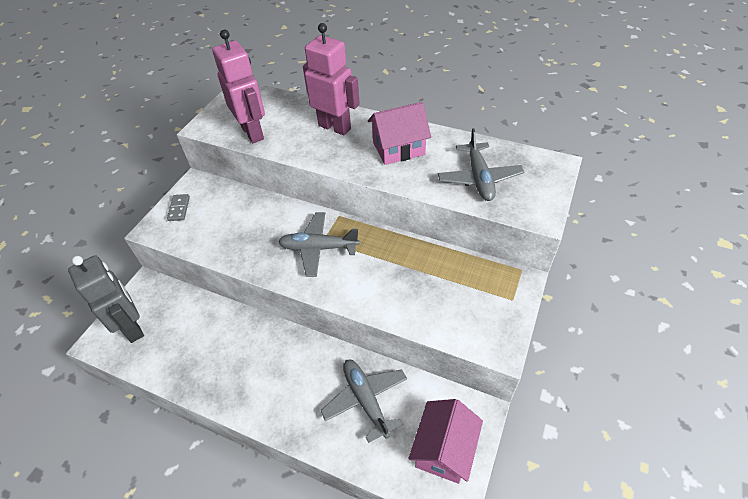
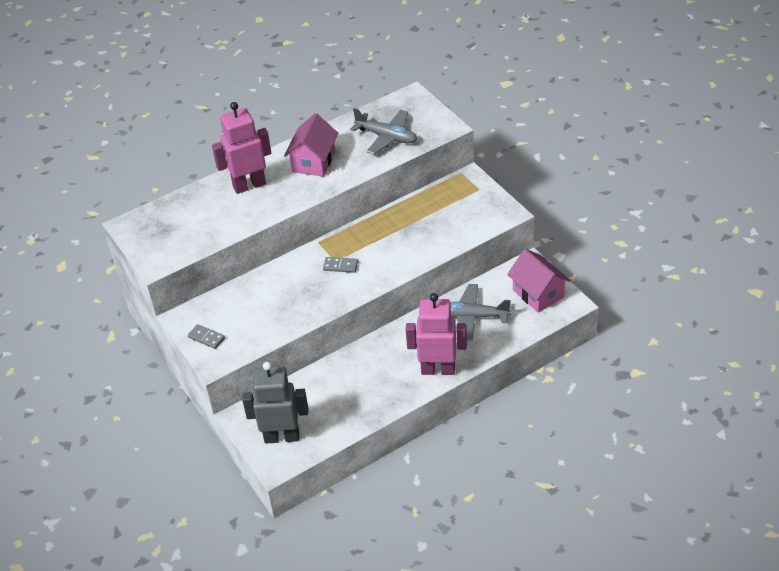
camera: 55 degrees left, 5 degrees down
(253, 133) = (201, 235): pink robot -> pink robot (438, 369)
(318, 248) = (340, 266): grey plane -> grey domino

